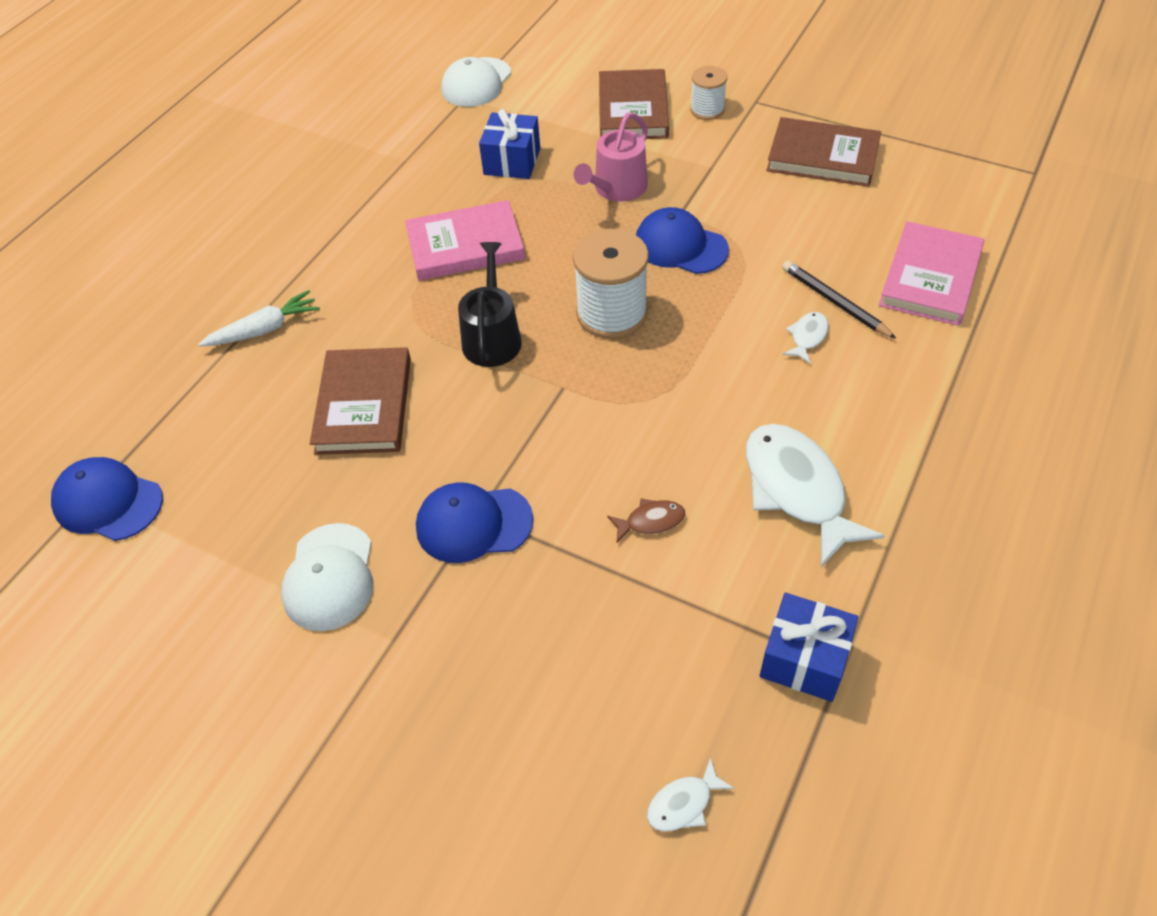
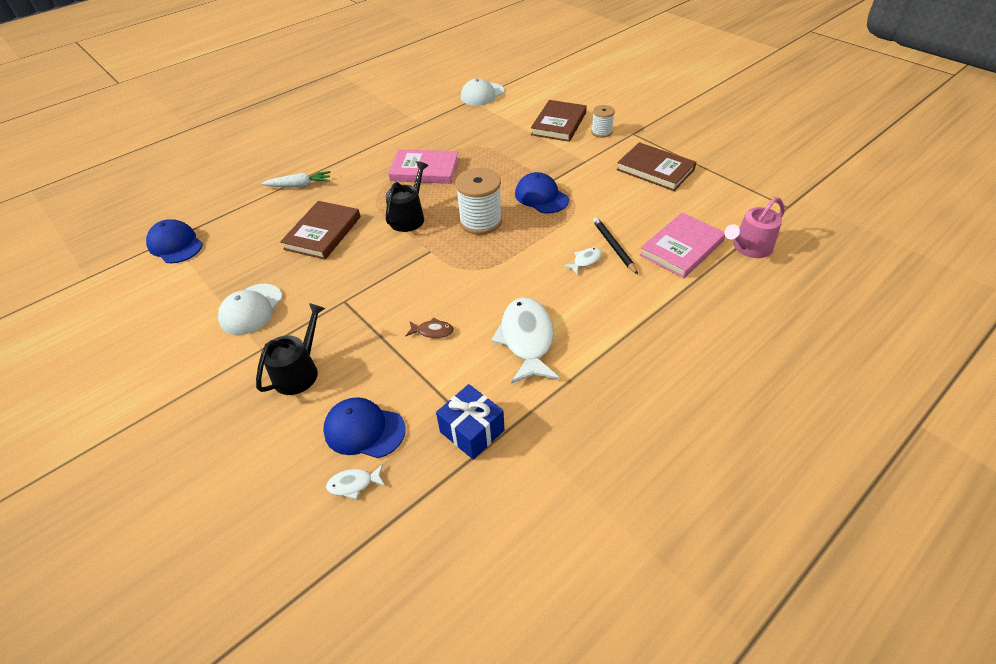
camera: 20 degrees right, 5 degrees down
(473, 524) = (339, 305): blue cap -> blue cap (364, 430)
(482, 656) = (299, 371): none -> black watering can
(512, 161) = (476, 135): blue gift -> none
(617, 188) = (524, 160): pink watering can -> pink watering can (749, 248)

